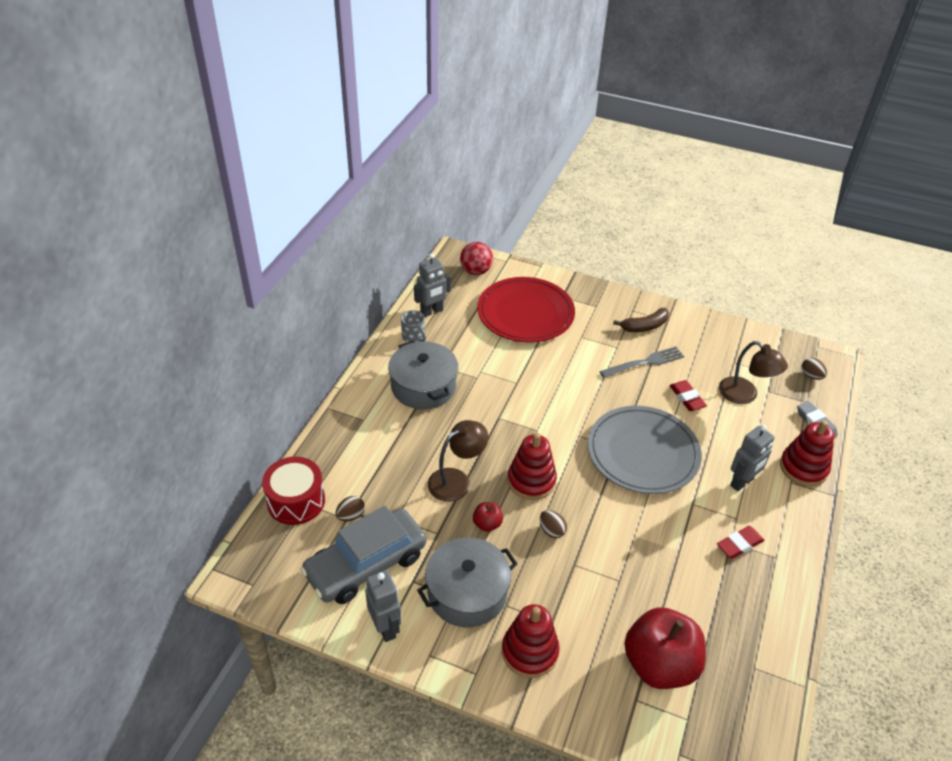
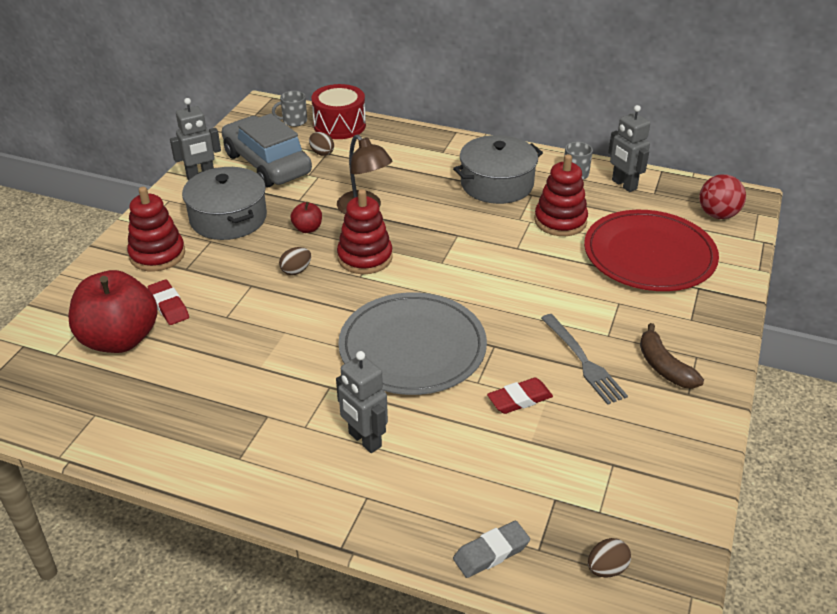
camera: 90 degrees right, 5 degrees down
(277, 543) = (294, 121): none -> grey mug
(739, 544) = (263, 423): red eraser -> red eraser (169, 305)
(745, 395) = (538, 467): brown lamp -> none
(803, 468) = (394, 517): red stacking toy -> red stacking toy (560, 221)

